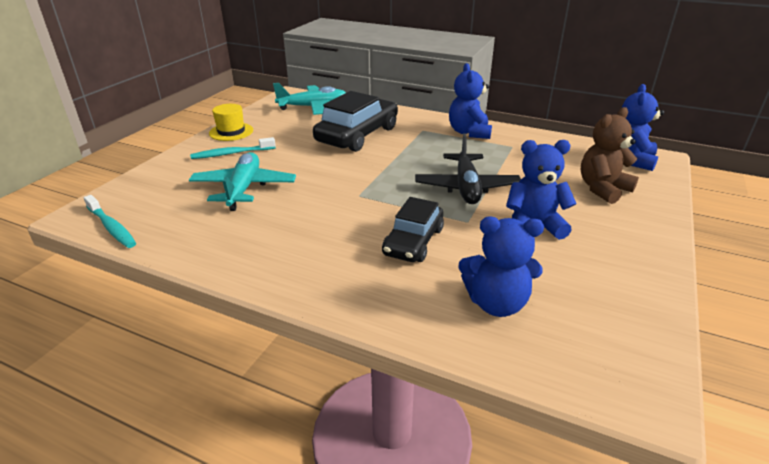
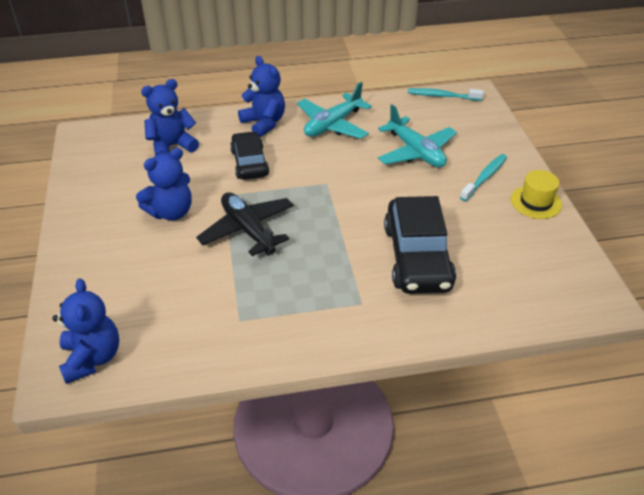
camera: 145 degrees right, 10 degrees up
(313, 107) = (533, 286): turquoise plane -> turquoise plane (332, 125)
(469, 132) = (305, 325): blue teddy bear -> blue teddy bear (264, 123)
(602, 189) = (120, 285): brown teddy bear -> none

